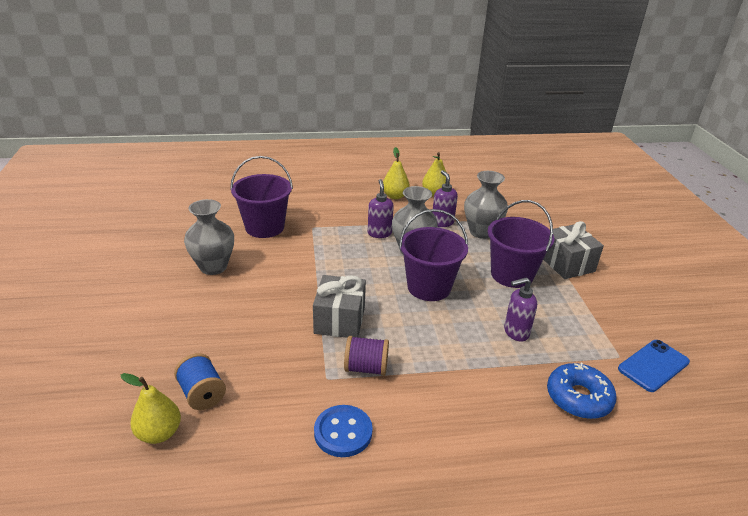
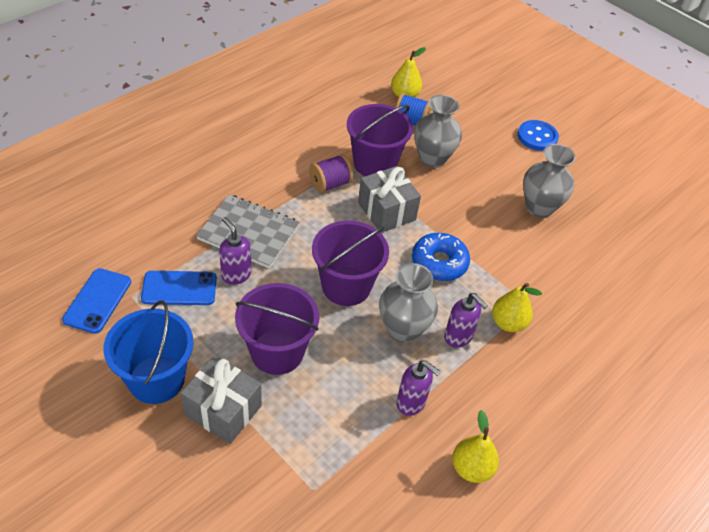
camera: 140 degrees right, 15 degrees up
(264, 227) = (567, 277): purple bucket -> purple bucket (374, 163)
(343, 432) = (306, 139): blue button -> blue button (537, 137)
(395, 196) = (511, 425): yellow pear -> yellow pear (508, 323)
(481, 232) = (354, 413): grey vase -> grey vase (432, 159)
(484, 360) = (248, 233): none -> grey notebook
(515, 332) = (236, 274): purple soap dispenser -> purple soap dispenser turned 75 degrees counterclockwise
(572, 343) = (179, 288): none -> blue phone
(578, 398) = (158, 236): blue donut -> blue donut (439, 263)
(610, 295) = (156, 379): none -> blue bucket

